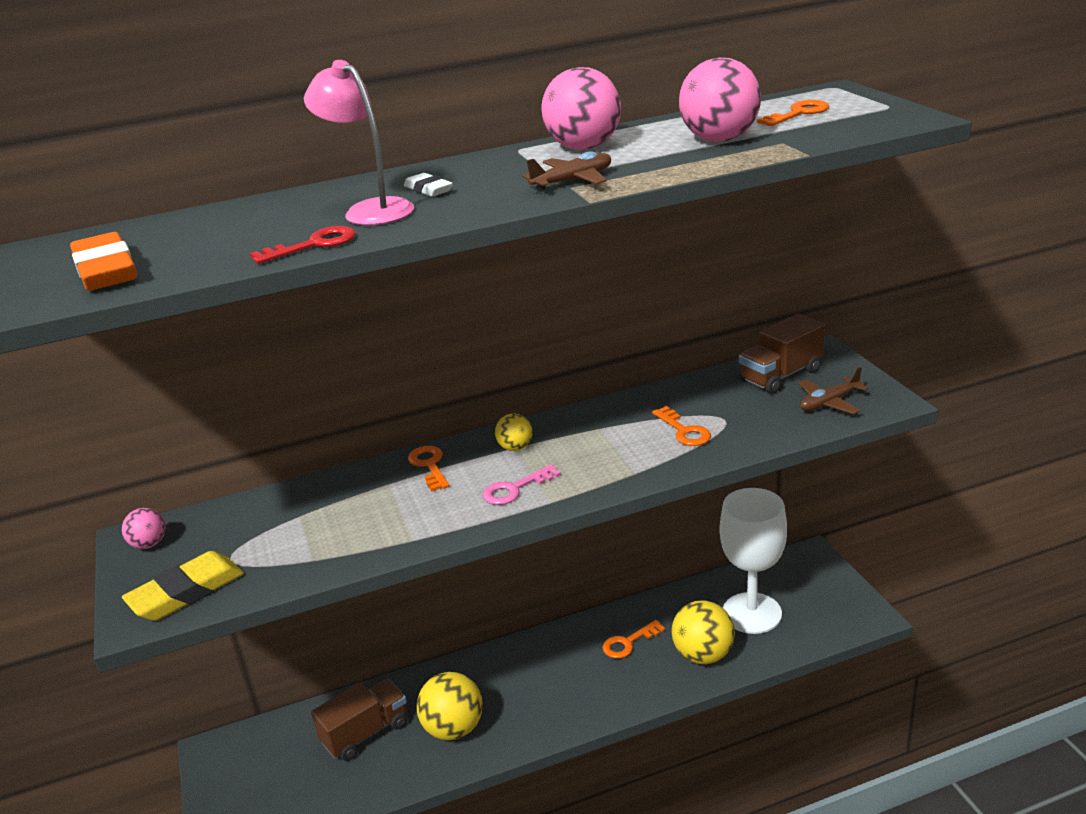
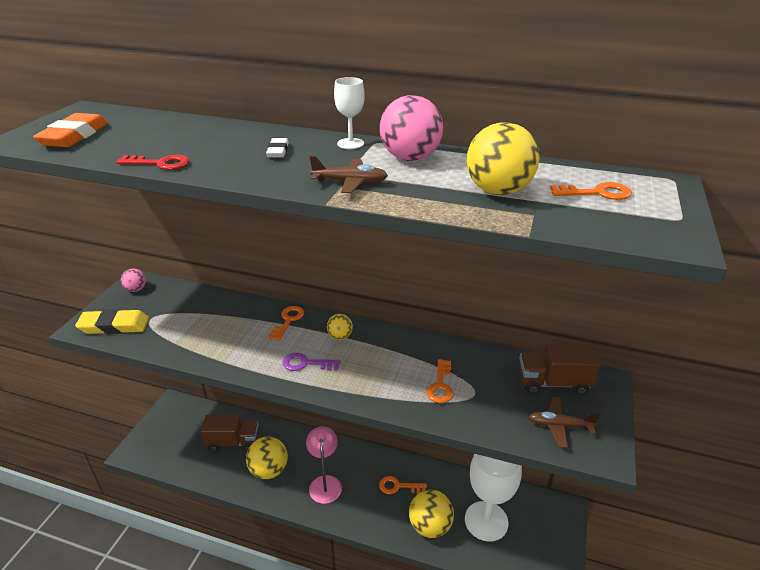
camera: 35 degrees right, 5 degrees up
(370, 210) = (227, 152): pink lamp -> pink lamp (325, 483)
(493, 159) = (350, 143): none -> white goblet
(515, 489) = (306, 363): pink key -> purple key
(719, 139) = (498, 191): pink ball -> yellow ball

